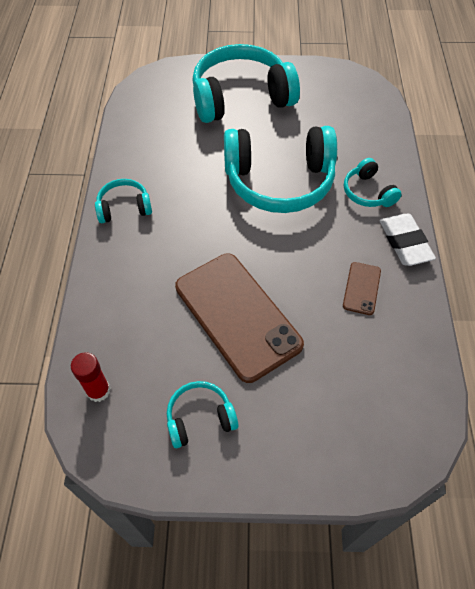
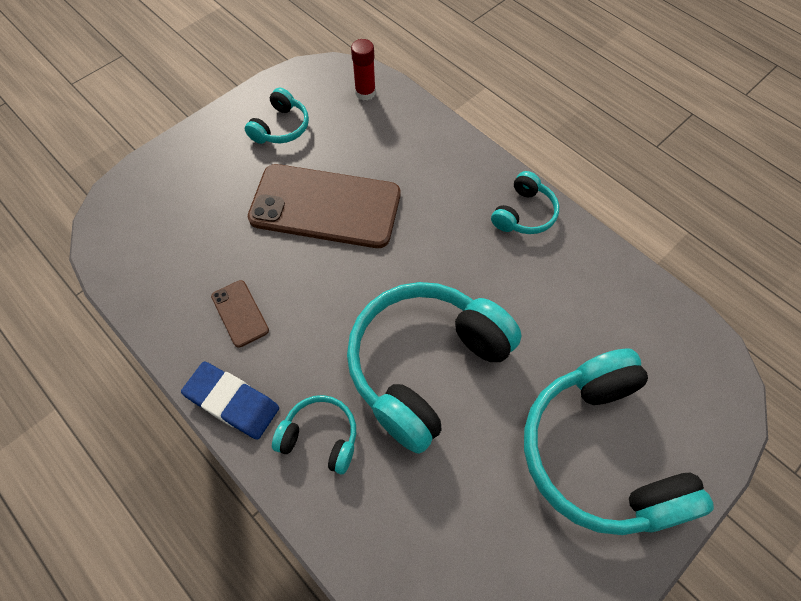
camera: 135 degrees right, 5 degrees up
(241, 97) = (599, 453): turquoise headphones -> turquoise headphones turned 135 degrees clockwise
(405, 242) = (232, 402): white eraser -> blue eraser

